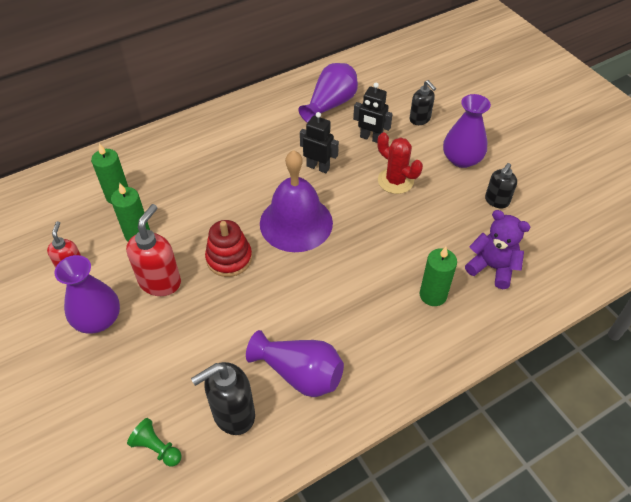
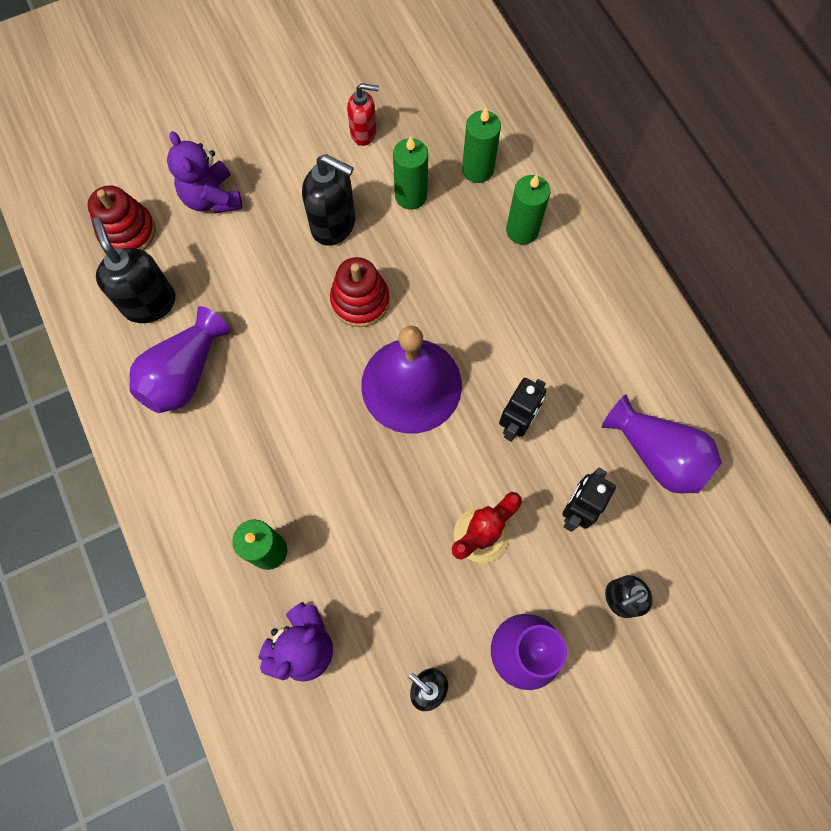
camera: 95 degrees right, 20 degrees up
(98, 319) = (291, 165): purple vase -> none
(125, 378) = (212, 198): none -> purple teddy bear
(157, 448) = (127, 232): green pawn -> red stacking toy
(160, 282) = (334, 225): red soap dispenser -> black soap dispenser
(172, 169) = (522, 230): none -> green candle

